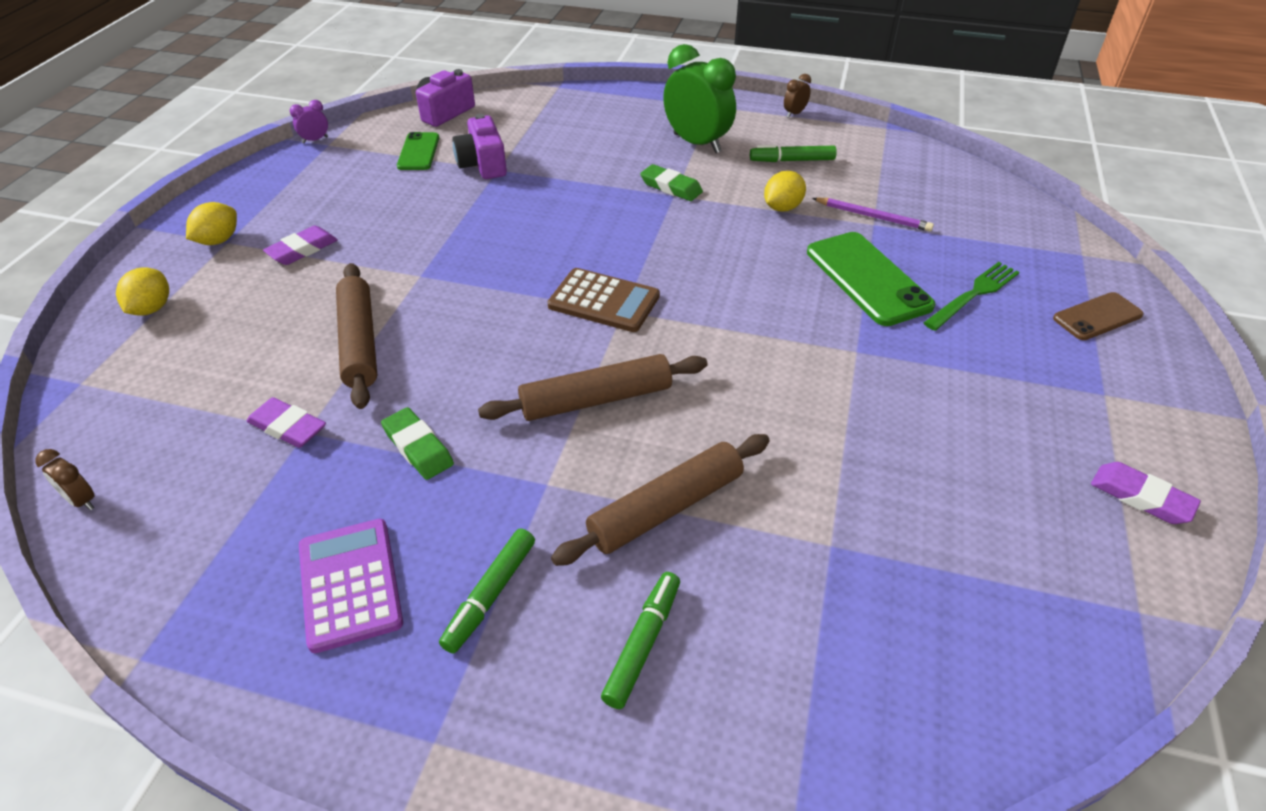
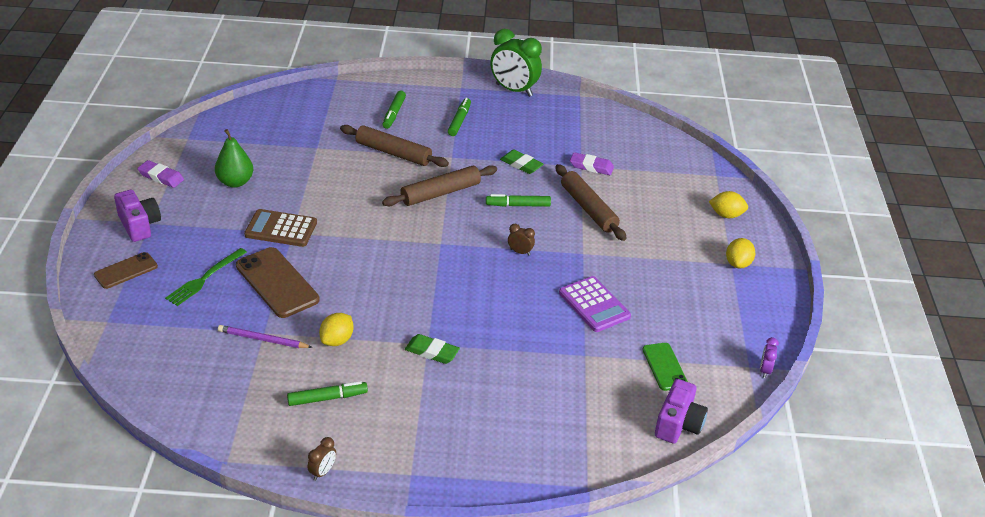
camera: 165 degrees right, 5 degrees down
(81, 500) = (655, 133): brown clock -> brown clock (520, 252)
(151, 309) = (726, 215): yellow lemon -> yellow lemon turned 75 degrees counterclockwise
(302, 250) = (675, 263): purple eraser -> none
(315, 140) = (765, 370): purple clock -> purple clock turned 150 degrees clockwise
(350, 584) = (518, 119): purple calculator -> purple calculator (594, 305)
(471, 361) = (518, 205): none -> green marker
(483, 165) = (600, 358): purple camera -> purple camera (139, 225)
(604, 301) = (455, 248): brown calculator -> brown calculator (281, 229)
(666, 508) = (393, 153): brown rolling pin -> brown rolling pin turned 75 degrees clockwise
(697, 143) = (418, 411): green clock -> green clock (514, 90)
(868, 278) = (277, 283): green phone -> brown phone
(984, 467) = (235, 182): none -> green pear

